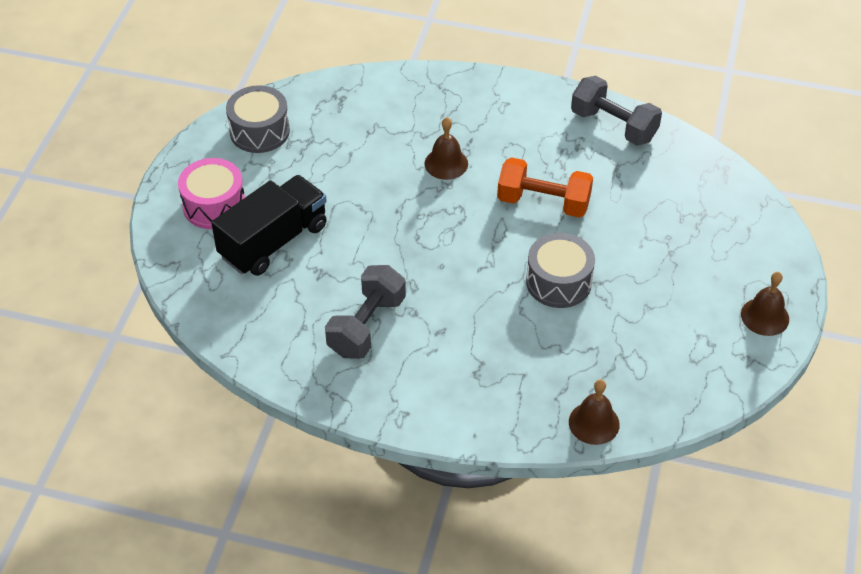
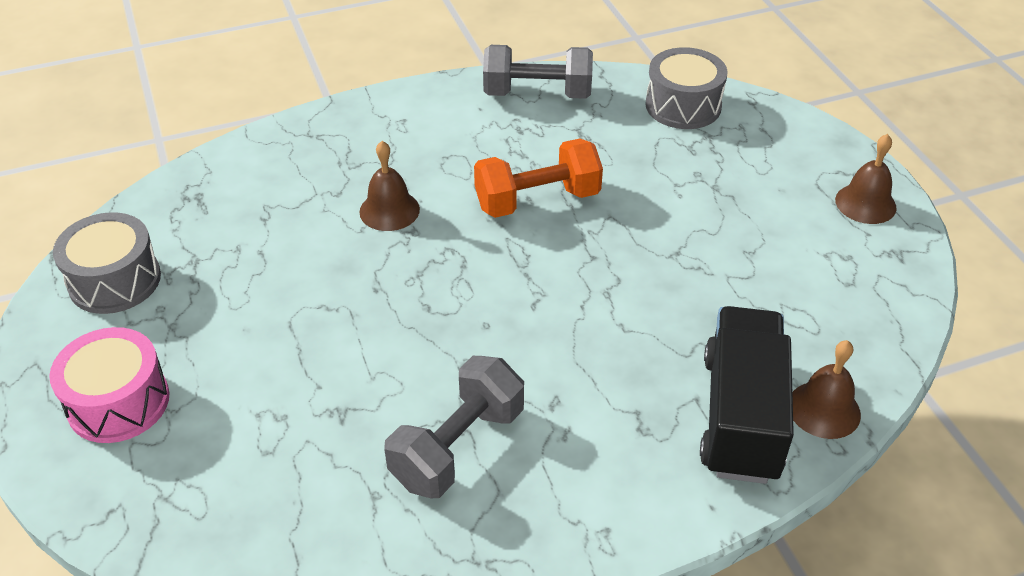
camera: 35 degrees left, 5 degrees down
(273, 241) = (242, 406): black truck -> black truck (740, 416)
(367, 326) = (458, 447): grey dumbbell -> grey dumbbell turned 45 degrees clockwise
(558, 282) = (634, 274): grey drum -> grey drum (683, 105)

